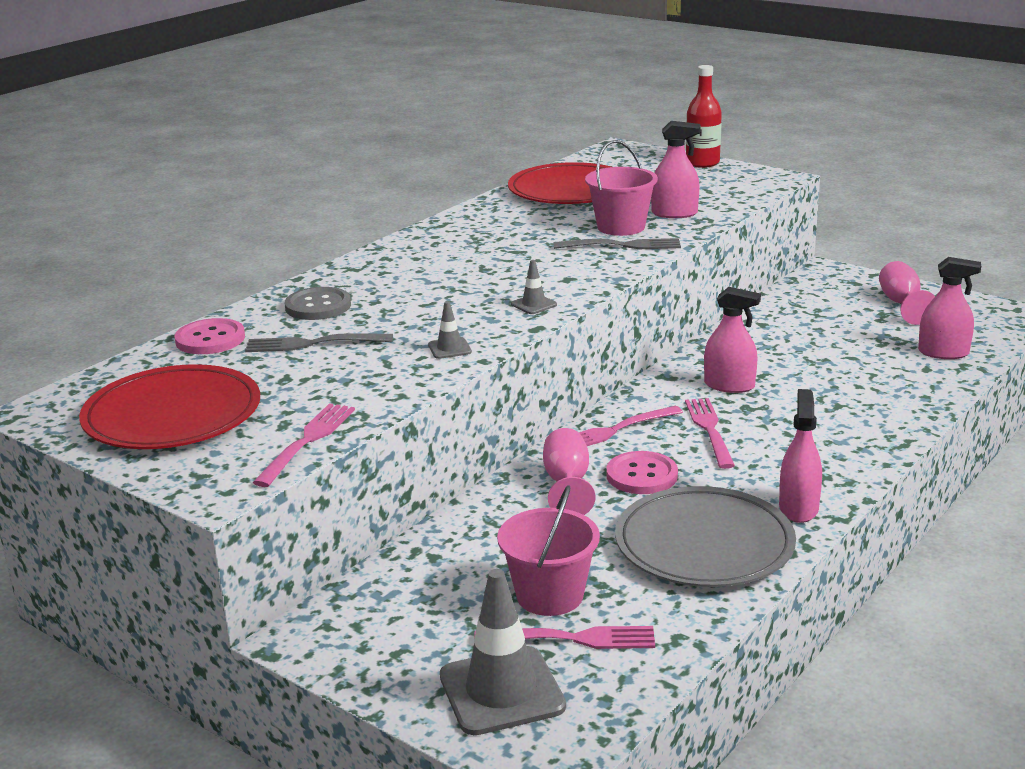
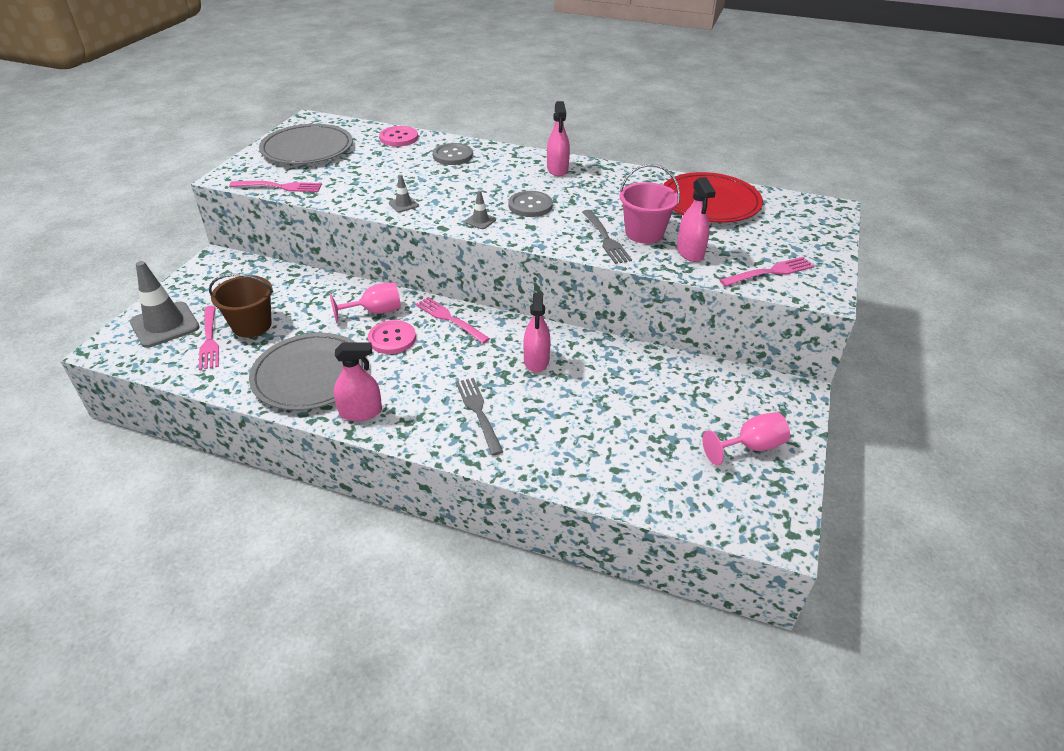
camera: 70 degrees right, 15 degrees up
(172, 415) = (307, 149): red plate -> grey plate
(313, 343) = (400, 165): grey fork -> grey fork (478, 412)
(513, 274) = (530, 206): none -> grey button
(550, 595) = (252, 325): pink bucket -> brown bucket
(702, 163) = (829, 251): red bottle -> none
(709, 430) = (463, 359): pink fork -> pink fork (770, 272)
(943, 353) = (654, 479): pink spray bottle -> pink spray bottle (557, 169)

